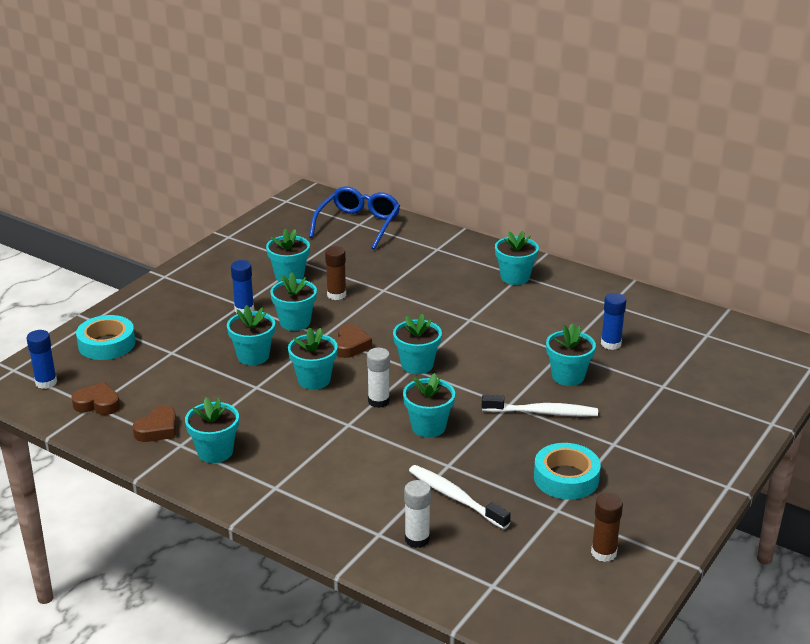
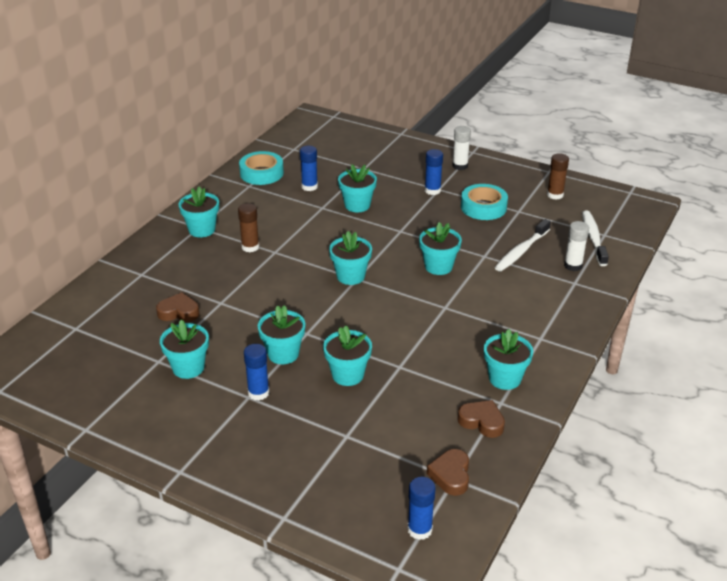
camera: 95 degrees left, 5 degrees up
(107, 344) = (335, 493): turquoise tape -> turquoise tape (261, 173)
(314, 380) = (382, 332): turquoise flower pot -> none
(336, 295) = (230, 331): brown glue stick -> brown glue stick (250, 247)
(351, 345) = (323, 315): brown heart -> brown heart (179, 312)
(358, 225) = (78, 328): blue glasses -> none
(378, 401) = (408, 293): white glue stick -> white glue stick (460, 166)
(542, 412) = (407, 216): white toothbrush -> white toothbrush (593, 238)
(608, 438) = (432, 190): none -> blue glue stick

